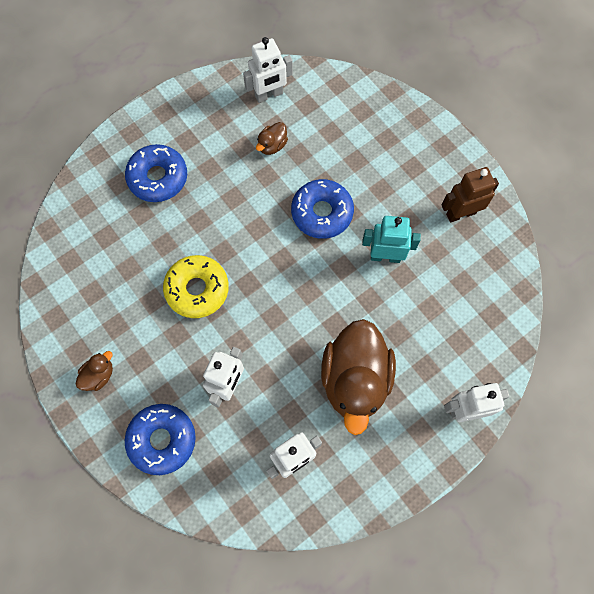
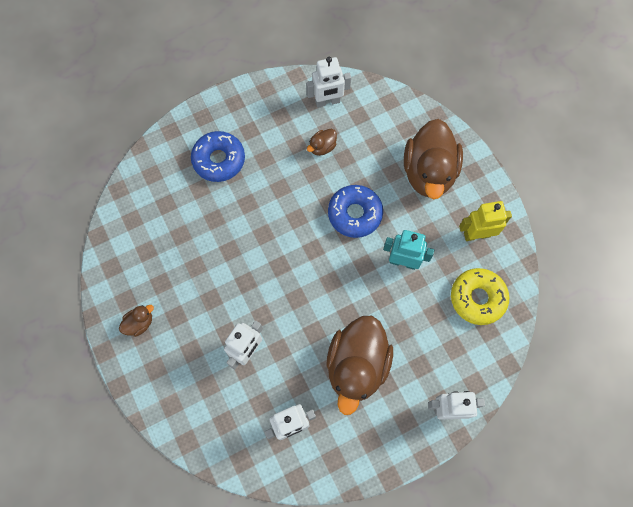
camera: 10 degrees right, 0 degrees up
(162, 440) = (183, 388): blue donut -> none
(197, 289) = (235, 263): yellow donut -> yellow donut (477, 298)
(395, 154) = (428, 172): none -> brown duck
(460, 213) = (476, 234): brown robot -> yellow robot

